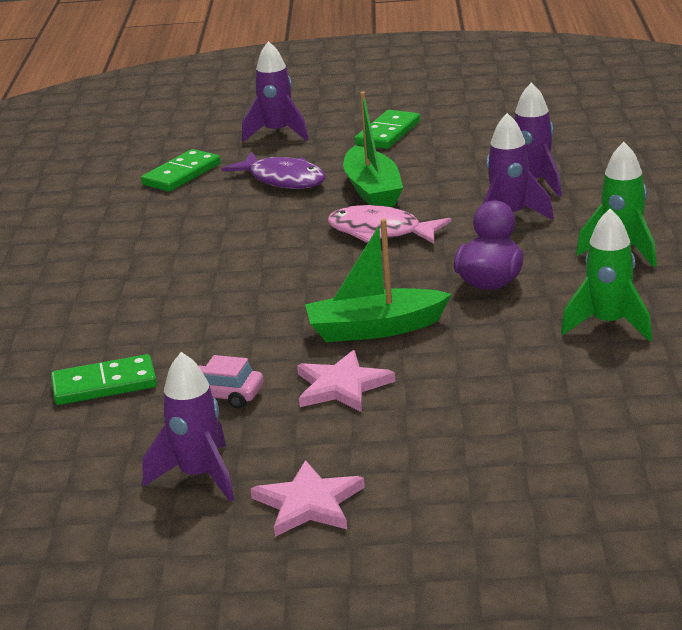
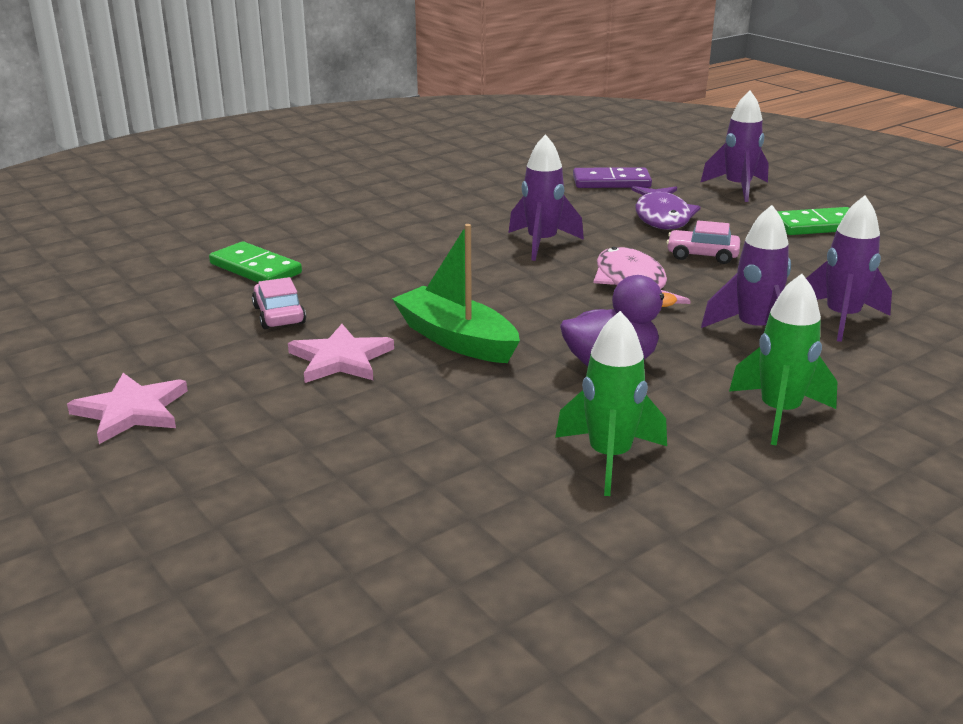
camera: 50 degrees right, 0 degrees up
(181, 174) = (611, 182): green domino -> purple domino
(199, 477) = (144, 350): purple rocket -> purple rocket (541, 243)
(372, 190) = (702, 255): green boat -> pink car

